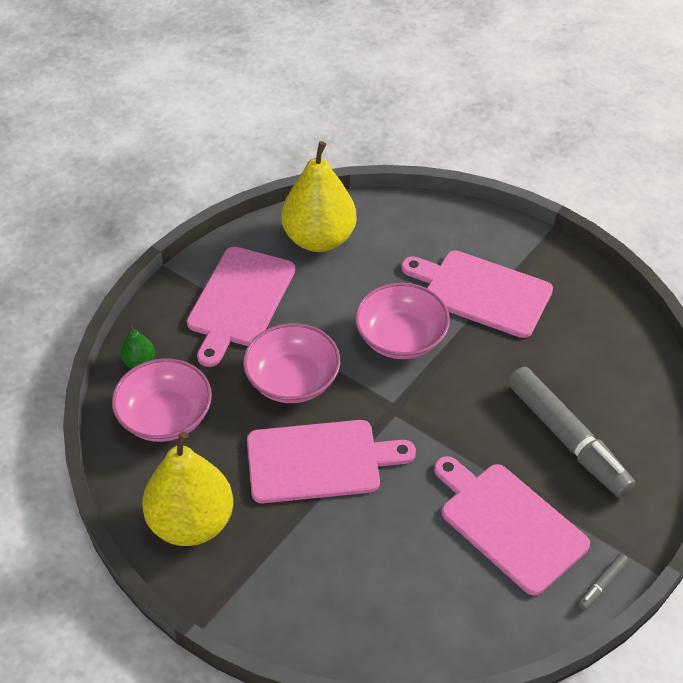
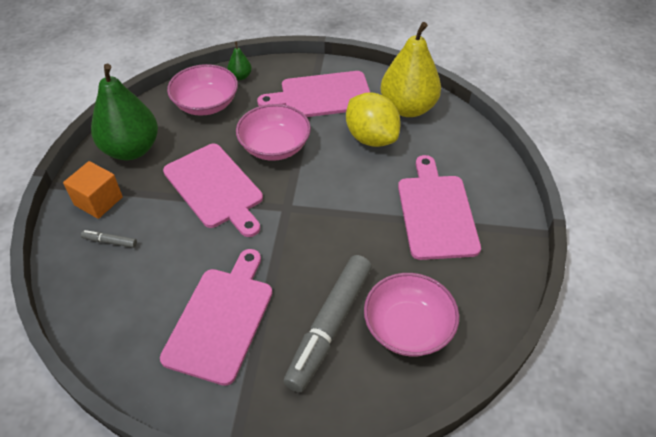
camera: 60 degrees right, 0 degrees up
(191, 523) = (131, 149): yellow pear -> green pear
(260, 585) = (98, 201): none -> orange cube
(342, 291) = (371, 138): none -> yellow lemon
(401, 338) = (354, 185): pink bowl -> pink bowl (408, 327)
(602, 584) = (194, 410): grey marker -> grey marker (110, 242)

